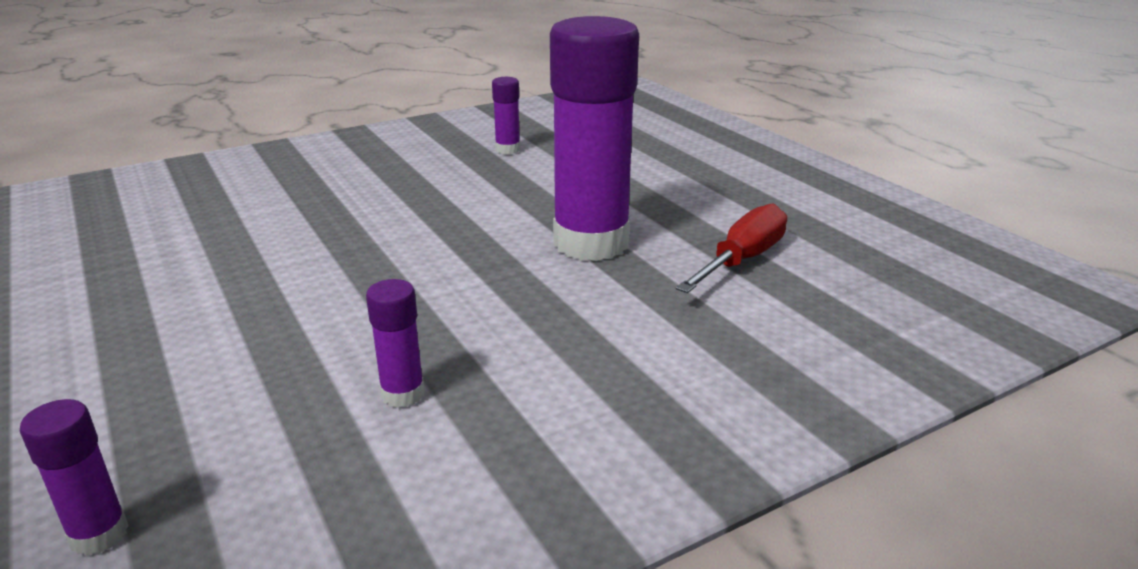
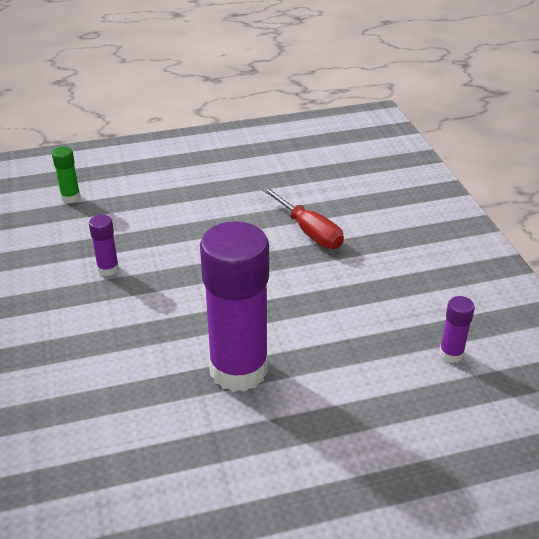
camera: 105 degrees right, 10 degrees up
(99, 534) = (70, 197): purple glue stick -> green glue stick
(741, 260) = (173, 451): red screwdriver -> red screwdriver (309, 231)

